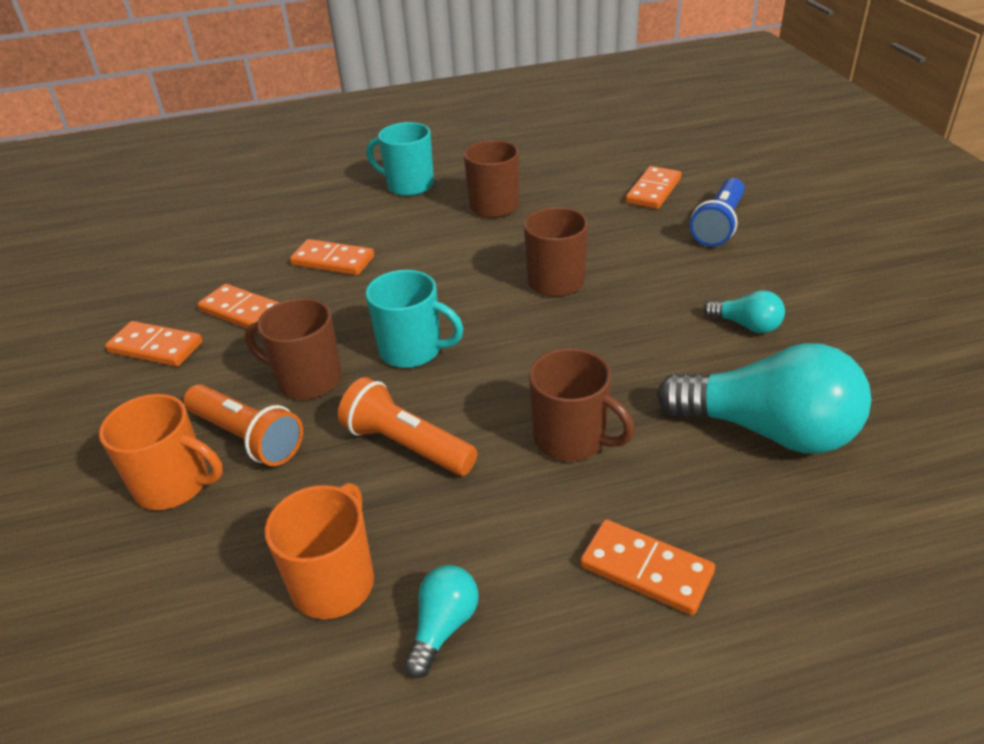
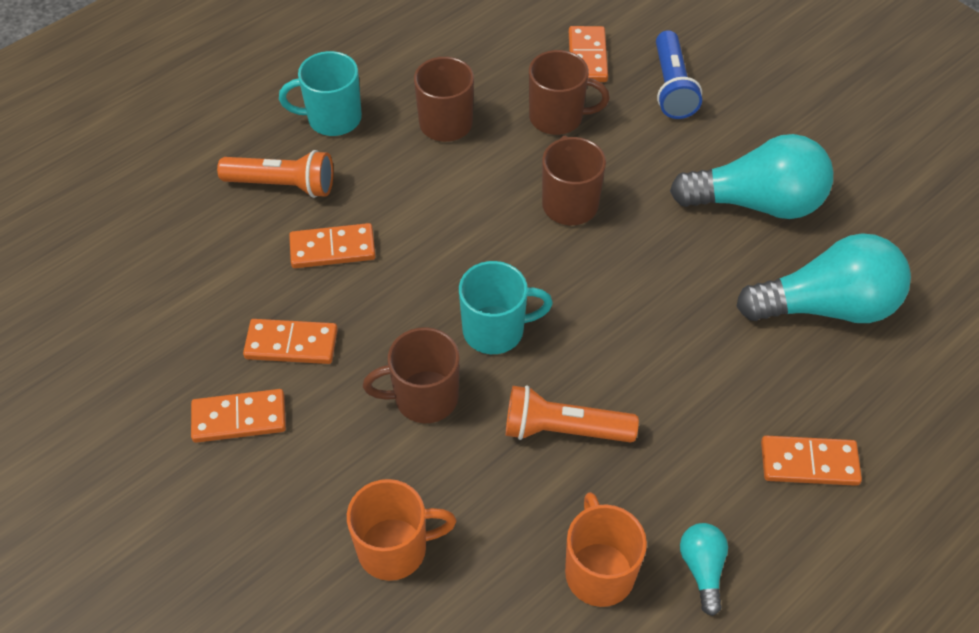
camera: 30 degrees left, 15 degrees up
(247, 438) = (419, 478): orange flashlight -> orange flashlight (283, 185)
(572, 439) = (689, 371): brown mug -> brown mug (557, 117)
(746, 325) = (757, 203): turquoise light bulb -> turquoise light bulb, size x2.15

